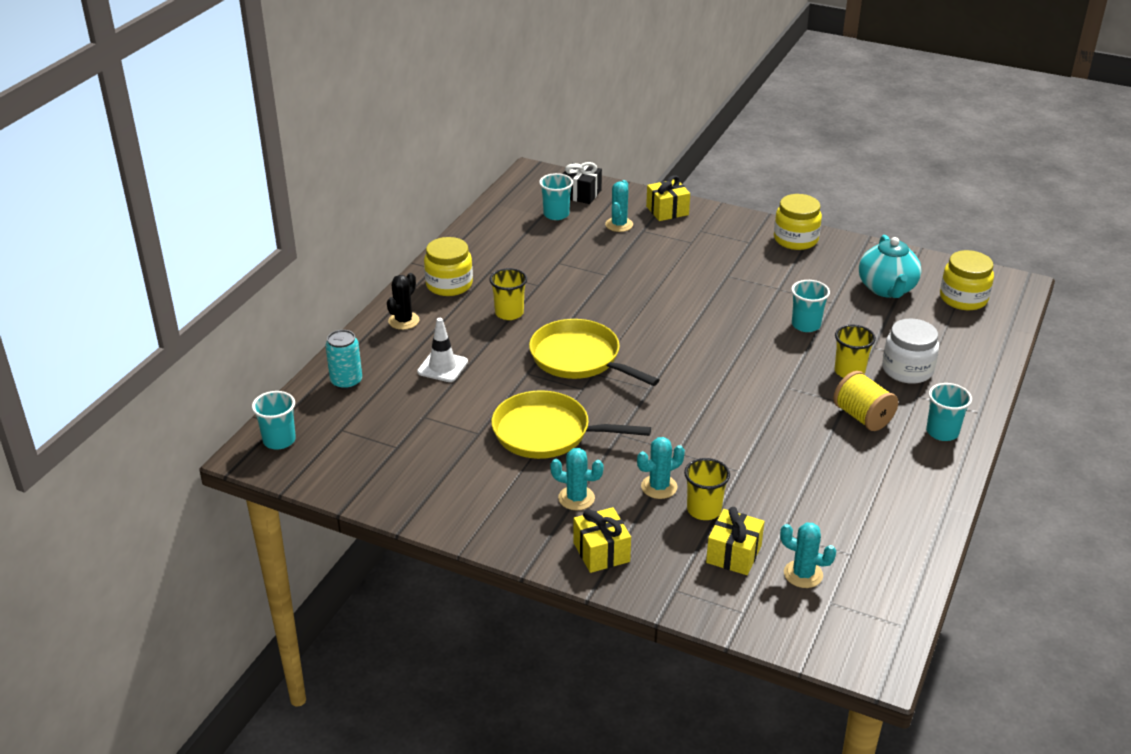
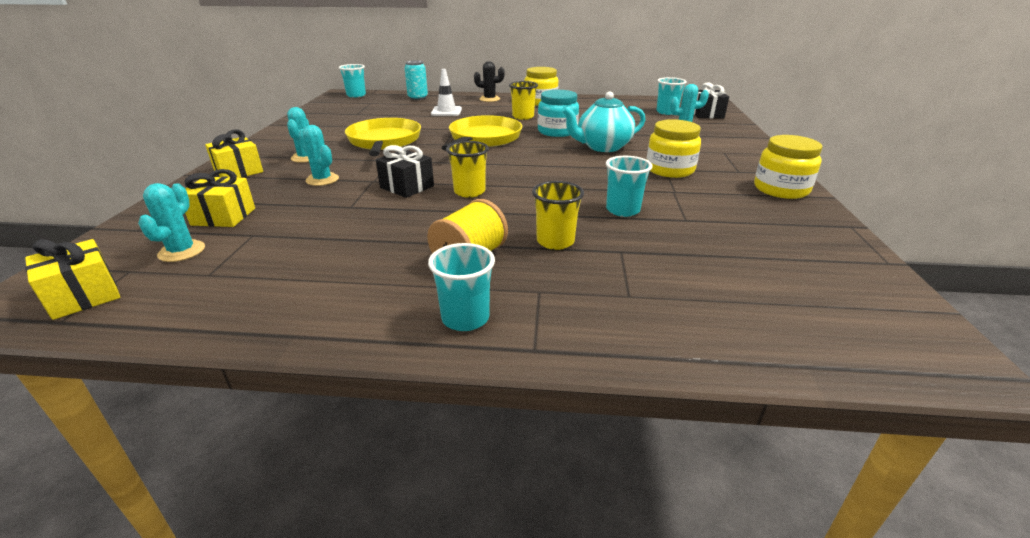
camera: 70 degrees right, 5 degrees down
(583, 304) = (557, 131): none -> turquoise jar
(667, 210) = (734, 138): yellow gift -> yellow gift (84, 296)
(704, 510) = (290, 198): yellow cup -> yellow cup (469, 192)
(705, 431) = (407, 187): none -> black gift
(887, 289) = (761, 248): turquoise teapot -> turquoise teapot (602, 147)
(907, 370) = (592, 278): white jar -> none
(963, 298) = (827, 310): yellow jar -> yellow jar (670, 170)

